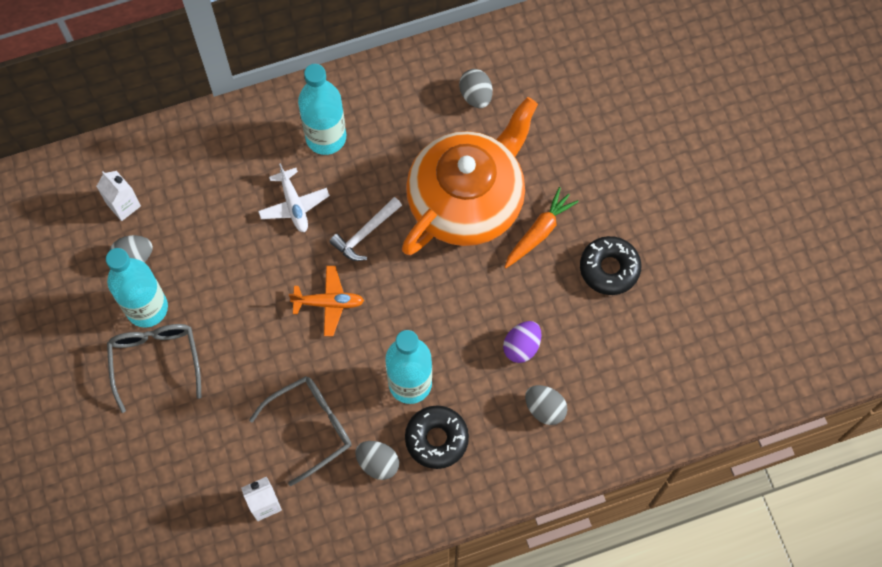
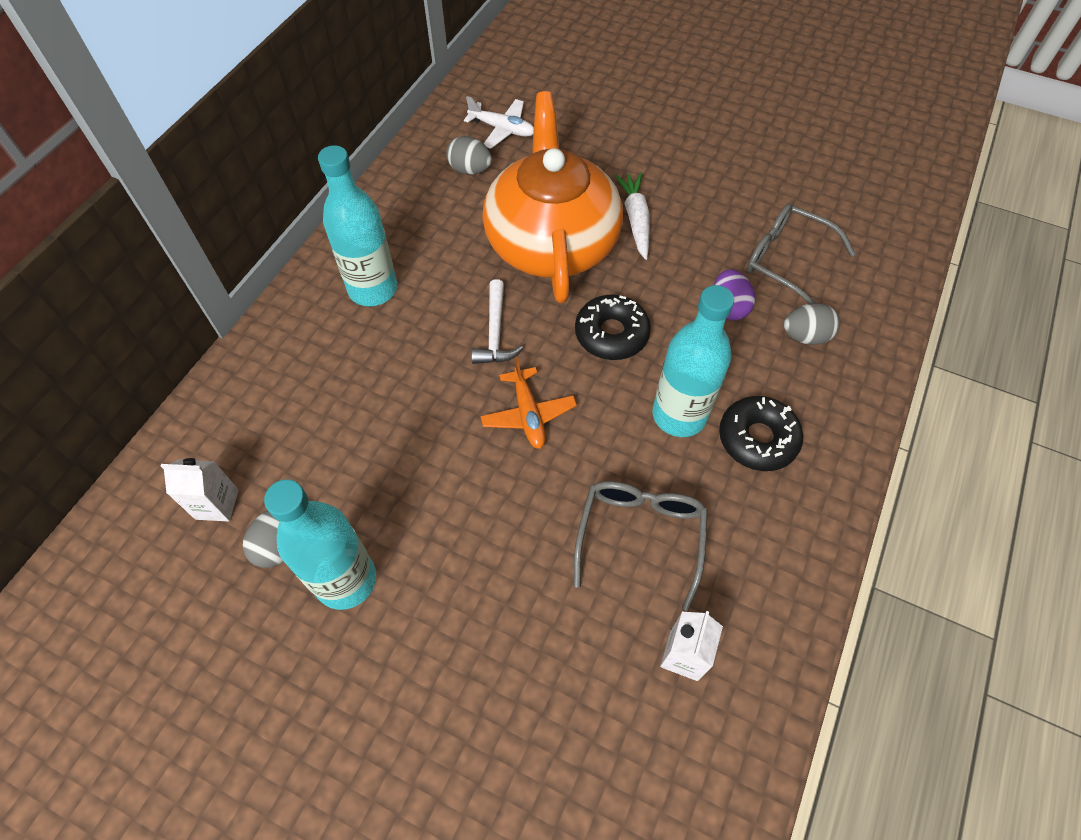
camera: 45 degrees left, 10 degrees down
(156, 362) = (412, 625): grey glasses -> grey glasses (787, 261)
(294, 205) = (402, 362): white plane -> white plane (502, 129)
(328, 303) = (528, 414): orange plane -> orange plane turned 120 degrees clockwise
(378, 463) = (737, 508): grey egg -> none
(539, 232) = (635, 220): orange carrot -> white carrot
(609, 268) = (718, 202): black donut -> black donut (611, 334)

